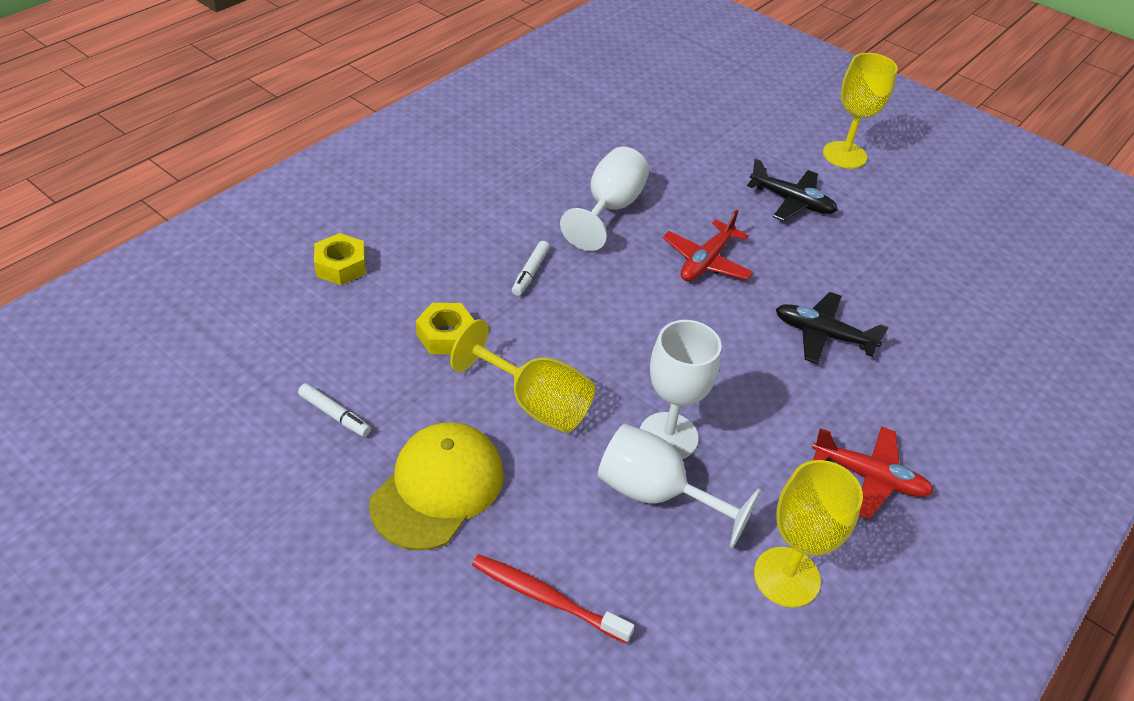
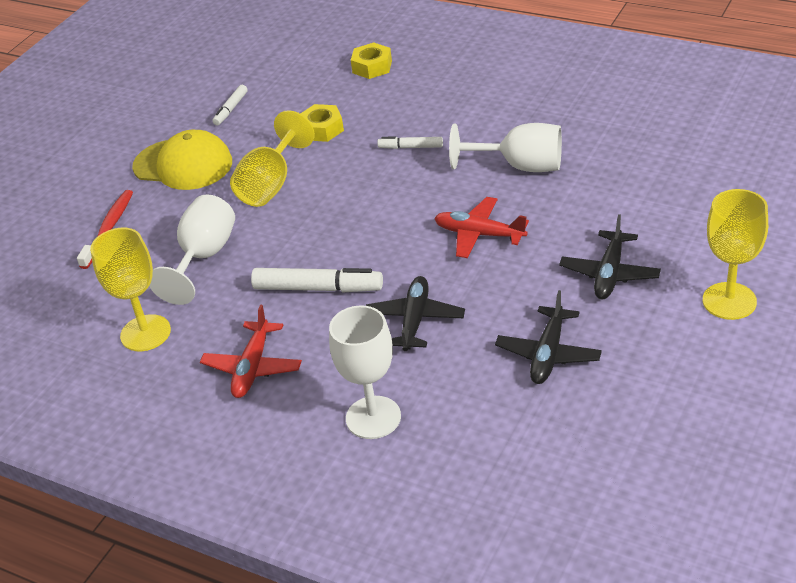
camera: 85 degrees right, 5 degrees down
(668, 436) = (260, 252): white goblet -> white goblet (373, 417)
(750, 398) = (317, 288): none -> white marker
(888, 263) = (548, 354): none -> black plane

